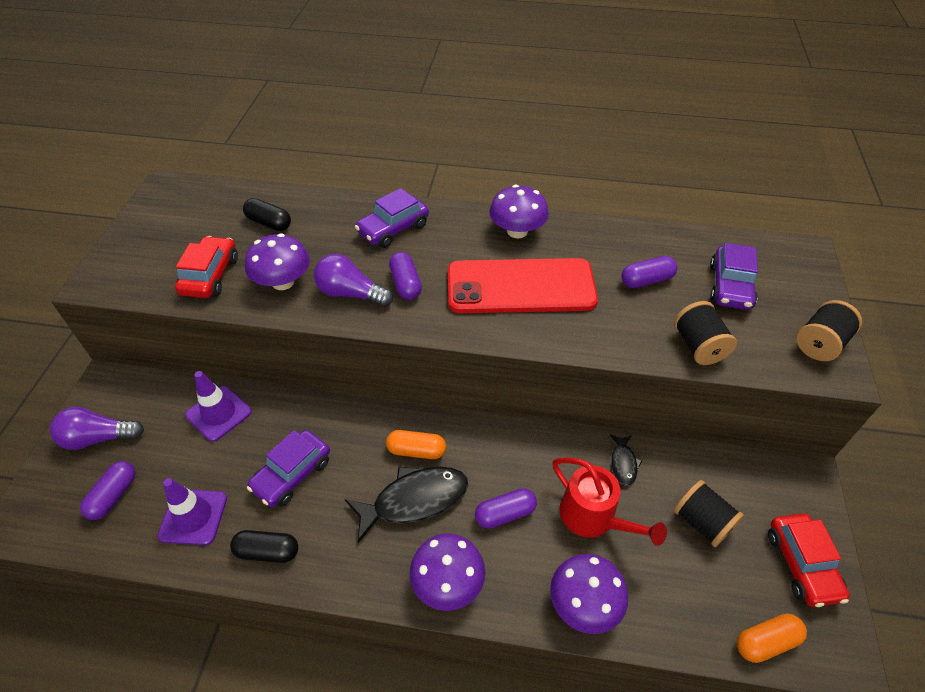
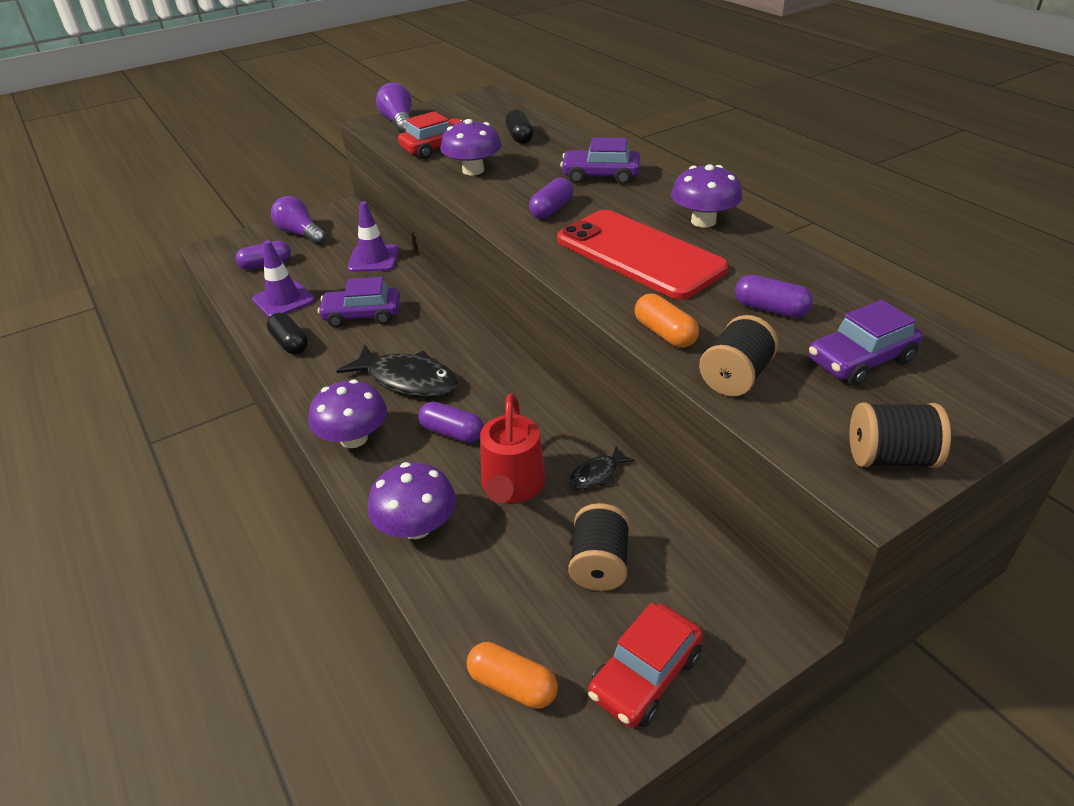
camera: 50 degrees right, 10 degrees down
(351, 294) = (504, 197): purple light bulb -> purple light bulb (399, 123)
(416, 451) = (454, 355): orange capsule -> orange capsule (665, 333)

